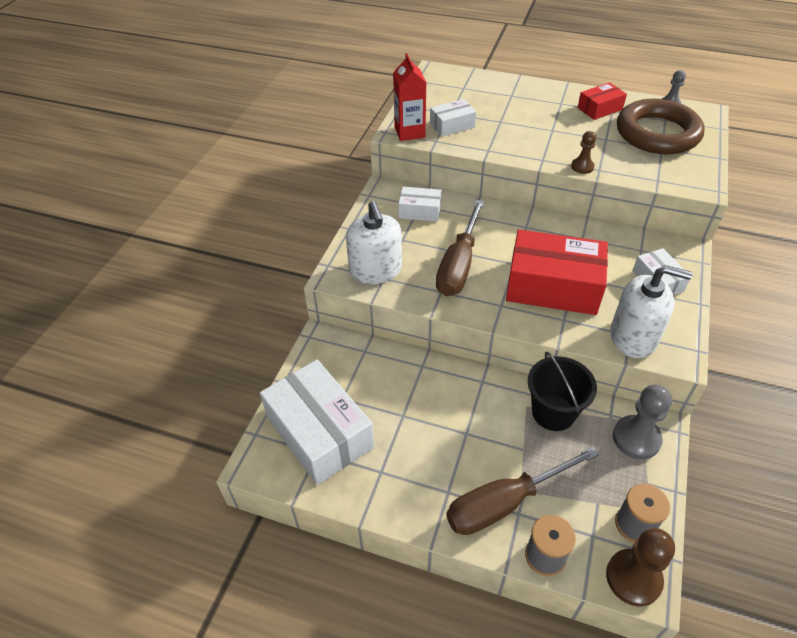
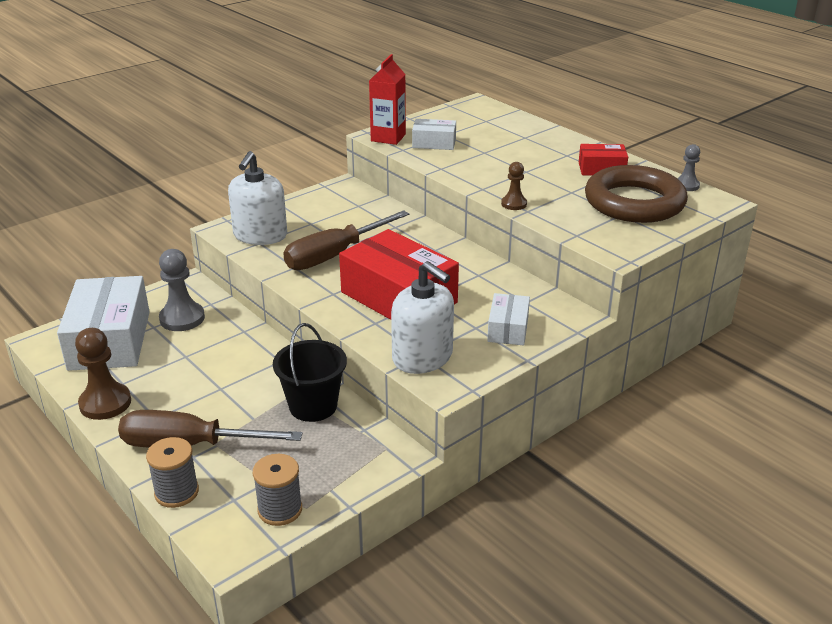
camera: 30 degrees right, 15 degrees down
(420, 211) = (353, 209): white box -> none
(633, 578) = (229, 542): brown pawn -> brown pawn (105, 403)
(636, 438) = (364, 455): grey pawn -> grey pawn (182, 318)

